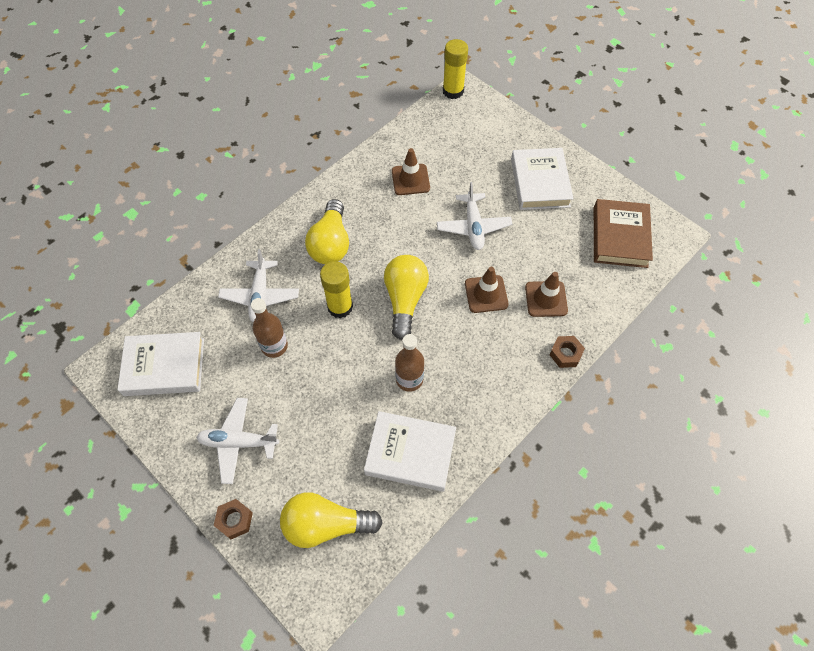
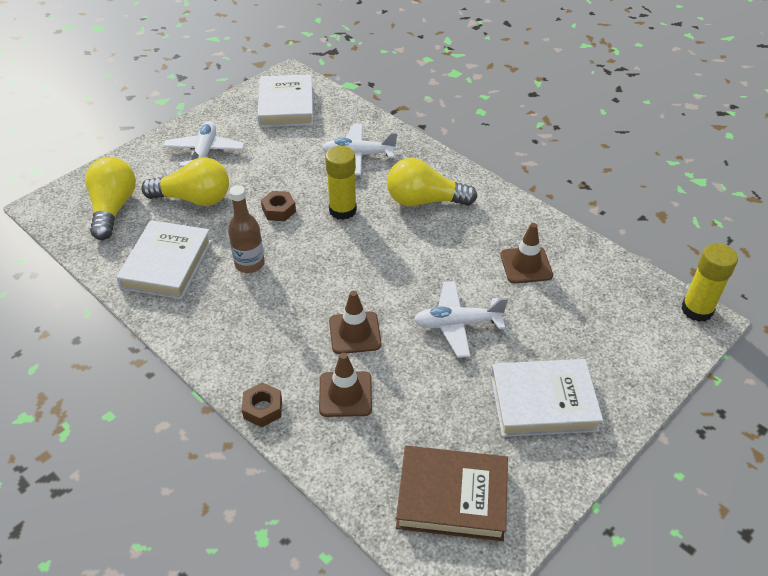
camera: 90 degrees right, 15 degrees down
(234, 520) = (135, 155): brown nut -> brown nut (279, 210)
(274, 346) = (300, 168): brown bottle -> none
(405, 300) = (349, 260): yellow light bulb -> yellow light bulb (194, 199)

